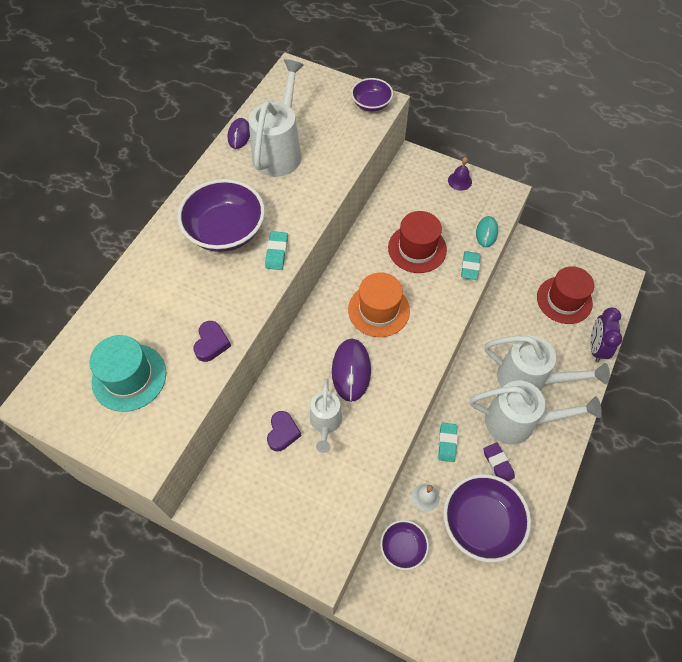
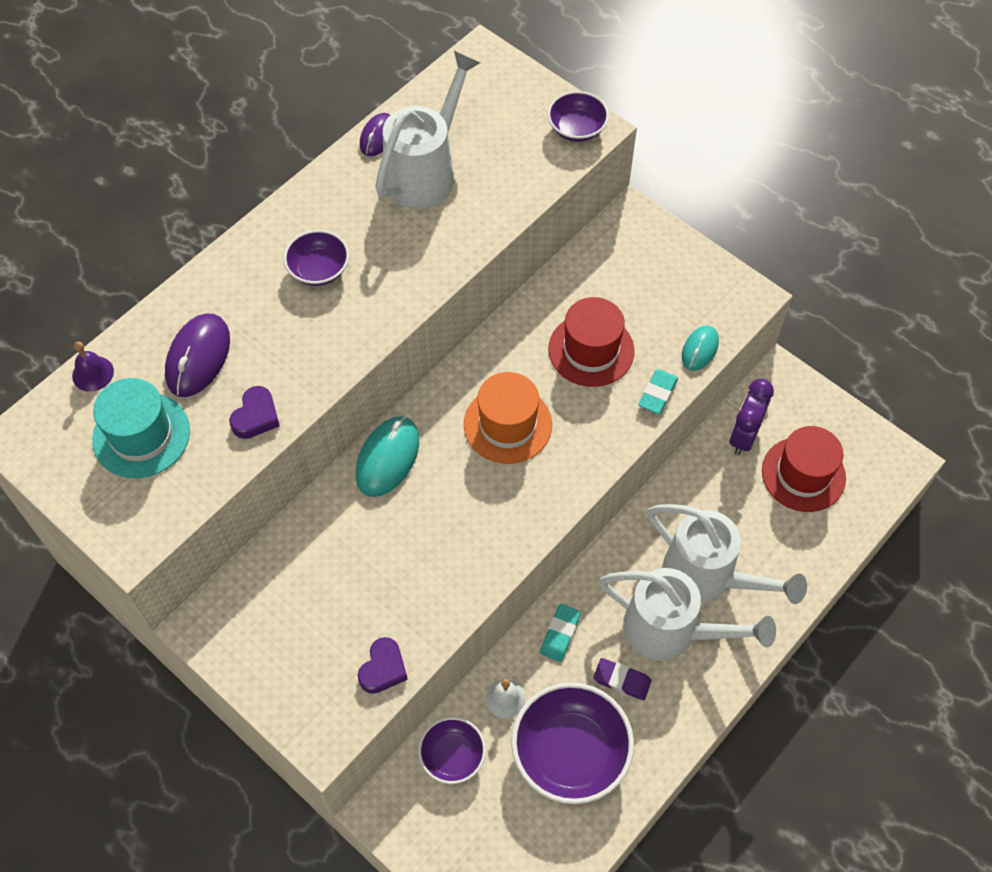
camera: 15 degrees right, 0 degrees up
(225, 231) = (319, 269): purple bowl -> purple bowl, size x0.56
(277, 252) = (377, 314): turquoise eraser -> none
(282, 433) = (325, 558): purple heart -> purple heart (383, 669)
(304, 352) = (387, 458): none -> turquoise mouse
(325, 423) = (386, 559): white watering can -> none
(351, 370) = (442, 498): purple mouse -> purple mouse (198, 357)
(459, 181) = (688, 264): purple bell -> purple bell (93, 373)
(498, 464) = (622, 680): purple eraser -> purple eraser turned 60 degrees counterclockwise
(596, 347) = (825, 555): purple clock -> purple clock (744, 436)

